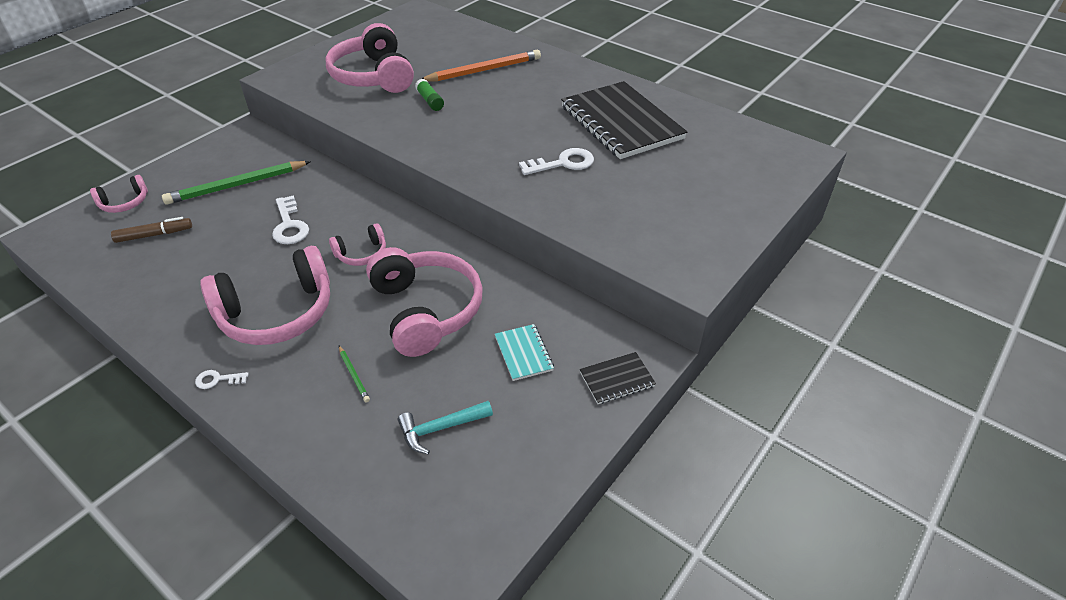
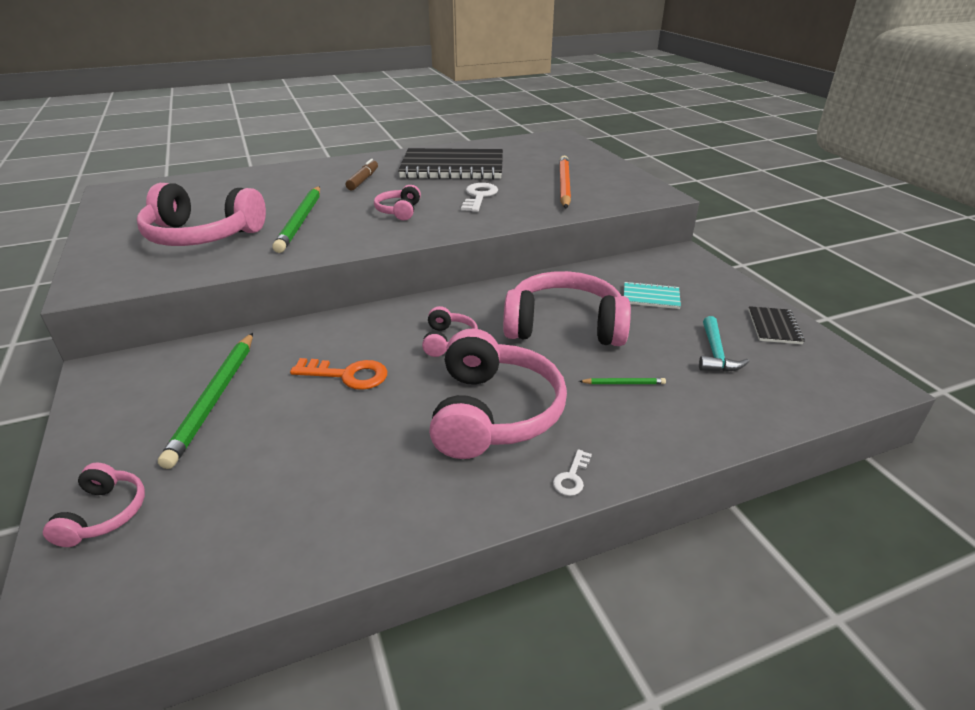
camera: 60 degrees left, 10 degrees down
(154, 235) = (229, 491): brown marker -> brown marker (363, 180)
(289, 225) = (347, 375): white key -> orange key
(430, 101) = (300, 221): green glue stick -> green pencil
(484, 70) = (290, 190): orange pencil -> orange pencil (564, 185)
(489, 135) = (399, 211): none -> pink headphones
(617, 379) = (701, 271): black notebook -> black notebook (774, 327)

